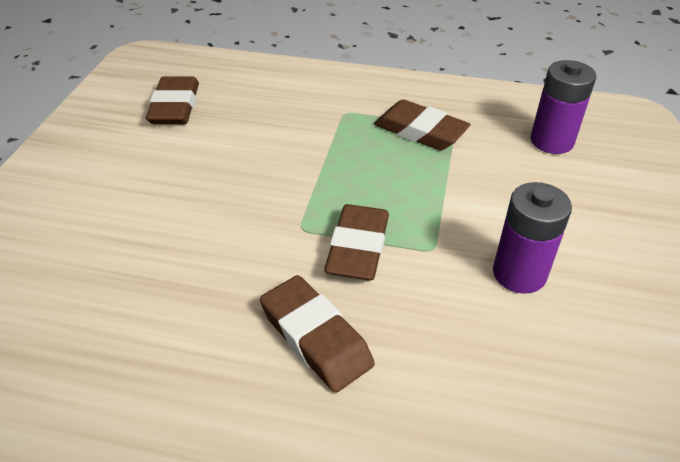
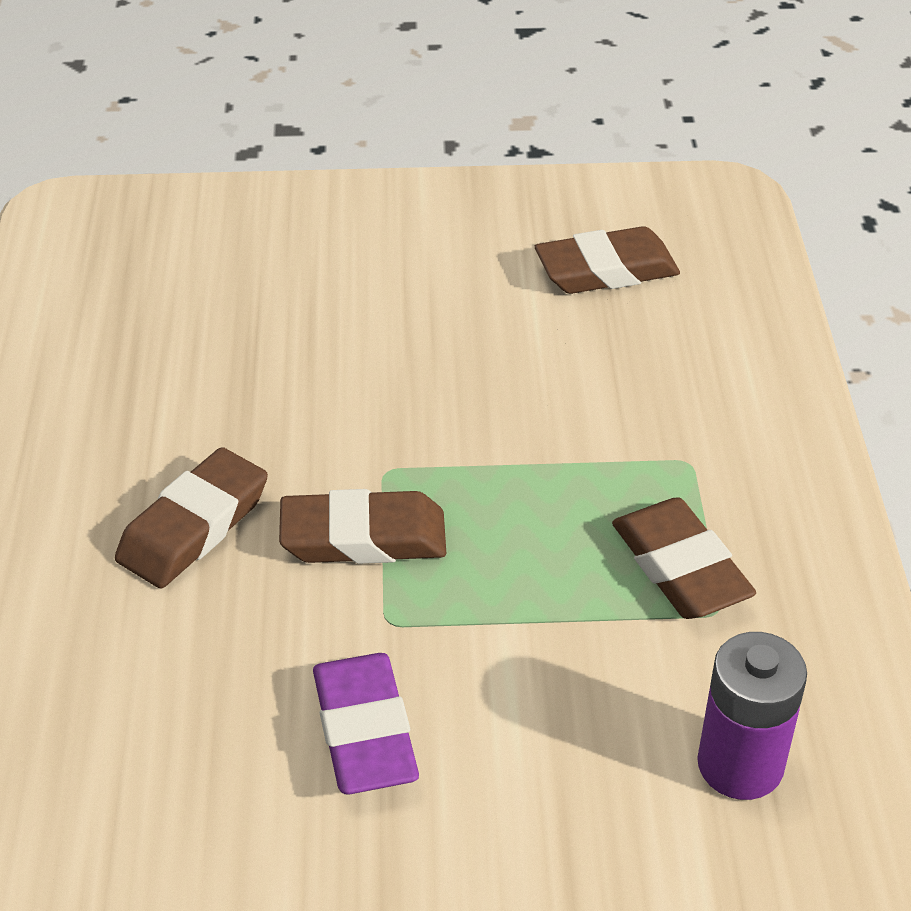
camera: 75 degrees right, 0 degrees up
(420, 131) = (680, 567): brown eraser -> brown eraser turned 45 degrees counterclockwise
(519, 273) = (365, 731): purple battery -> purple eraser

